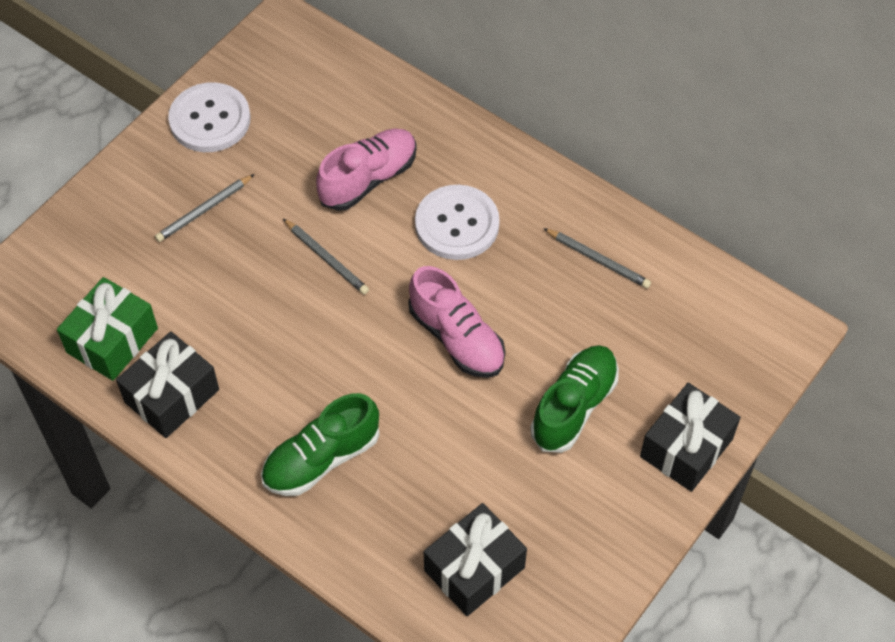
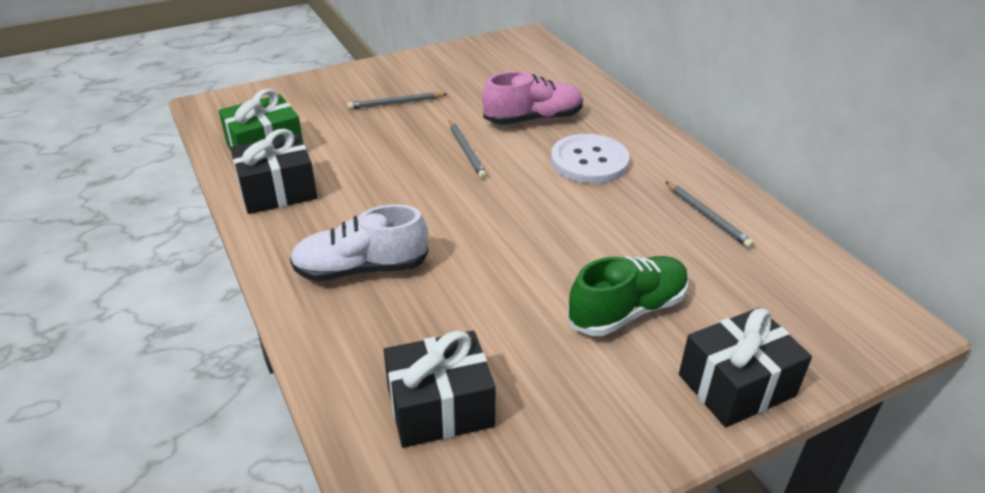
camera: 25 degrees right, 20 degrees down
(210, 119) = (438, 64): white button -> none
(321, 459) = (361, 269): green shoe -> white shoe
(457, 338) = (542, 228): pink shoe -> none

